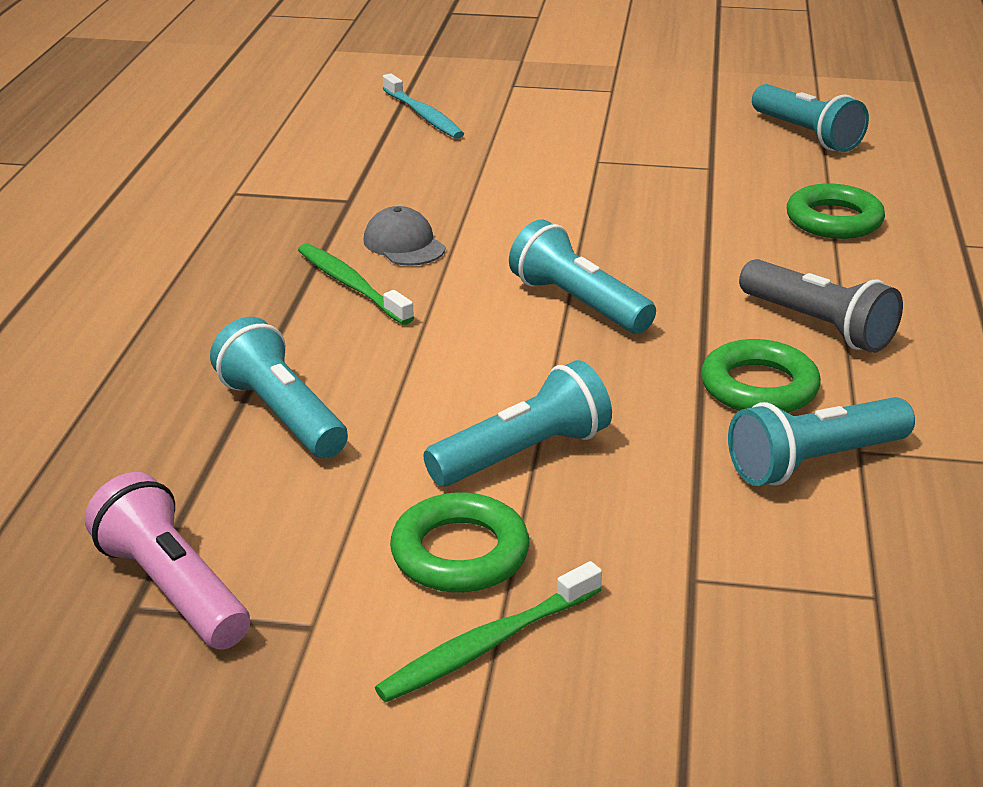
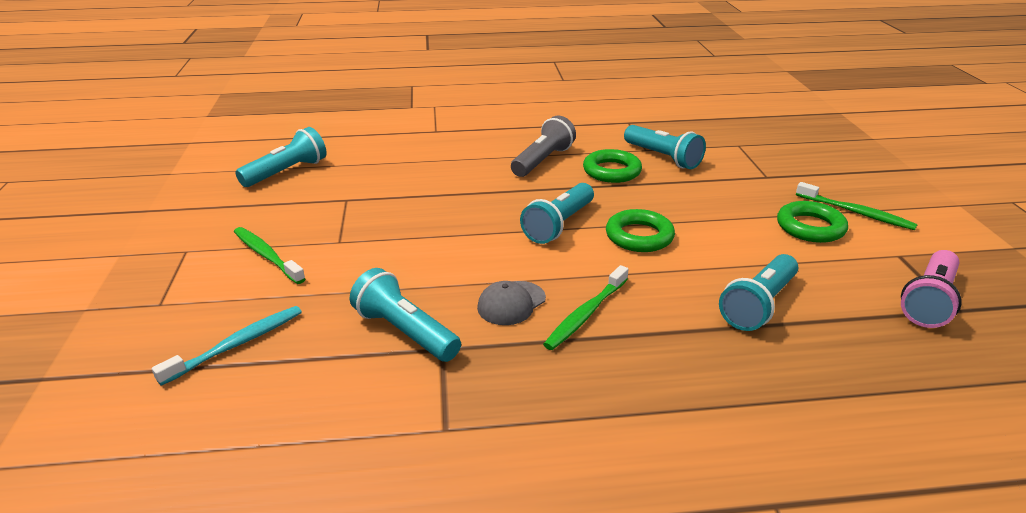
camera: 105 degrees left, 0 degrees up
(523, 453) = (721, 222): turquoise flashlight -> turquoise flashlight (405, 332)
(581, 125) = (267, 256): none -> green toothbrush
(834, 220) = (417, 160): green ring -> green ring (639, 236)

